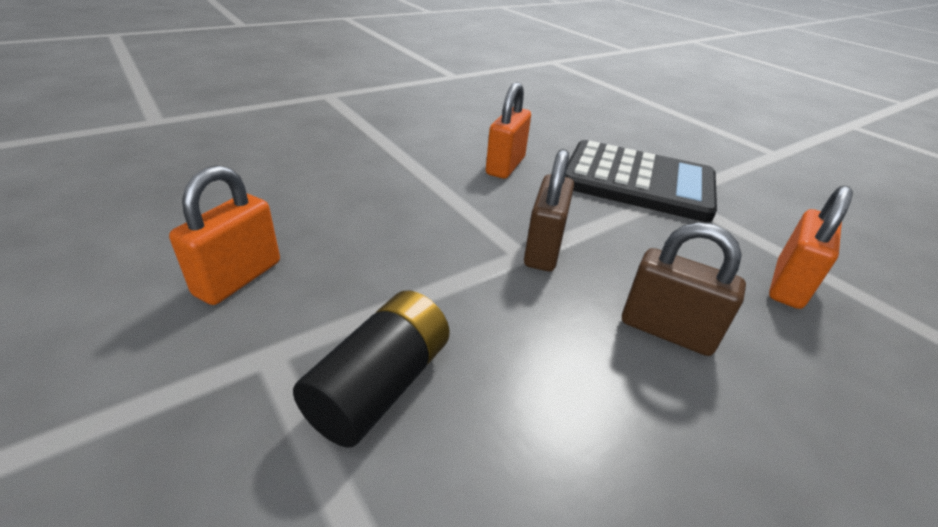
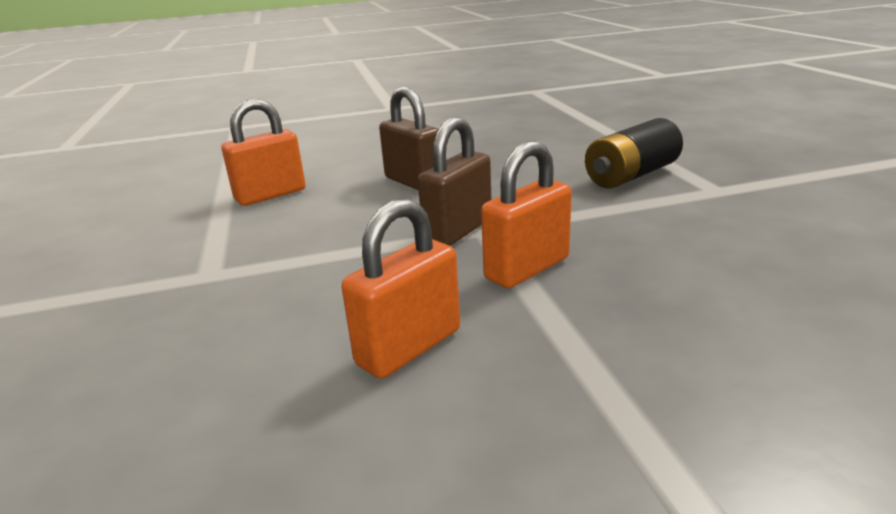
camera: 155 degrees left, 10 degrees down
(238, 278) = (785, 230): orange padlock -> orange padlock (527, 268)
(638, 182) = (226, 296): black calculator -> none

